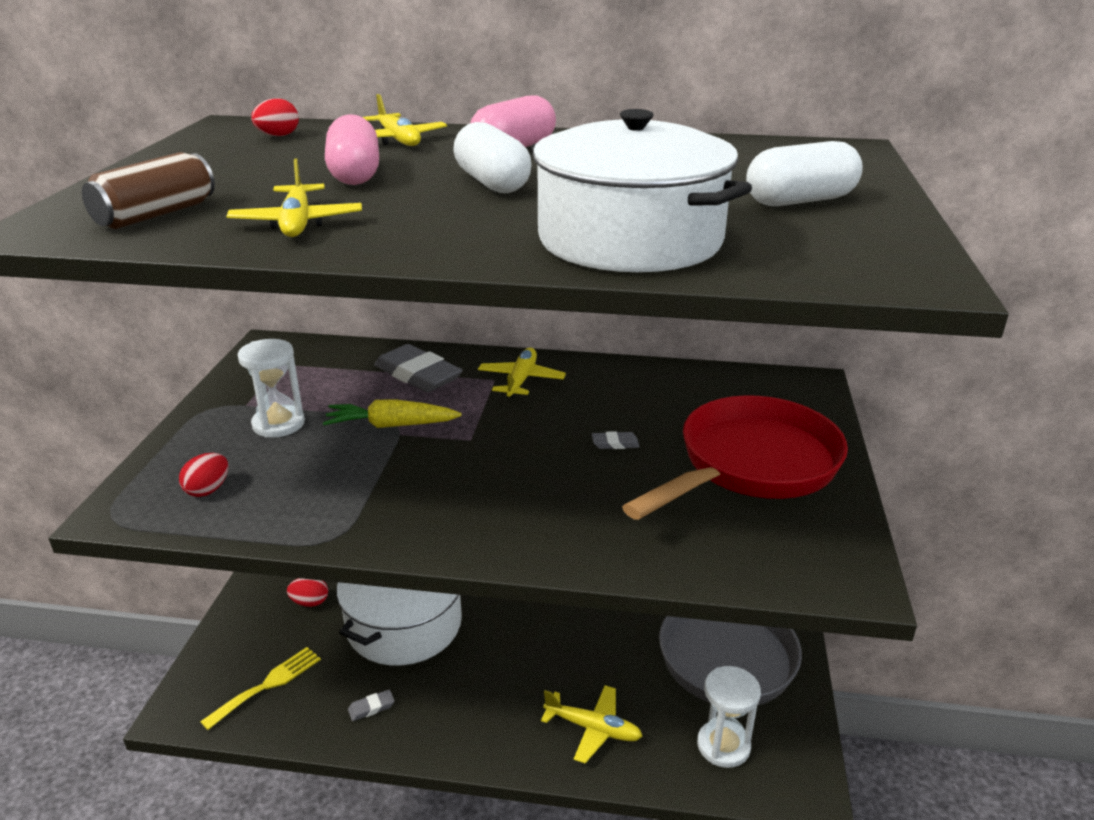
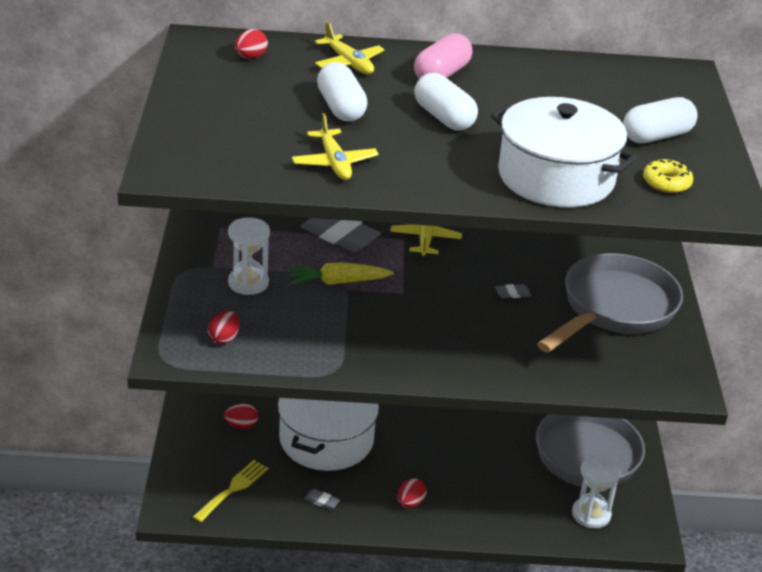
camera: 10 degrees left, 5 degrees up
(156, 214) = (232, 155): brown can -> none
(355, 174) = (341, 108): pink capsule -> white capsule
(371, 707) = (321, 501): grey eraser -> grey eraser turned 60 degrees clockwise
(484, 716) = (410, 503): none -> red egg
(593, 729) = (494, 508): yellow plane -> none
(750, 465) = (614, 309): red pan -> grey pan
(809, 247) = (666, 183): none -> yellow donut

